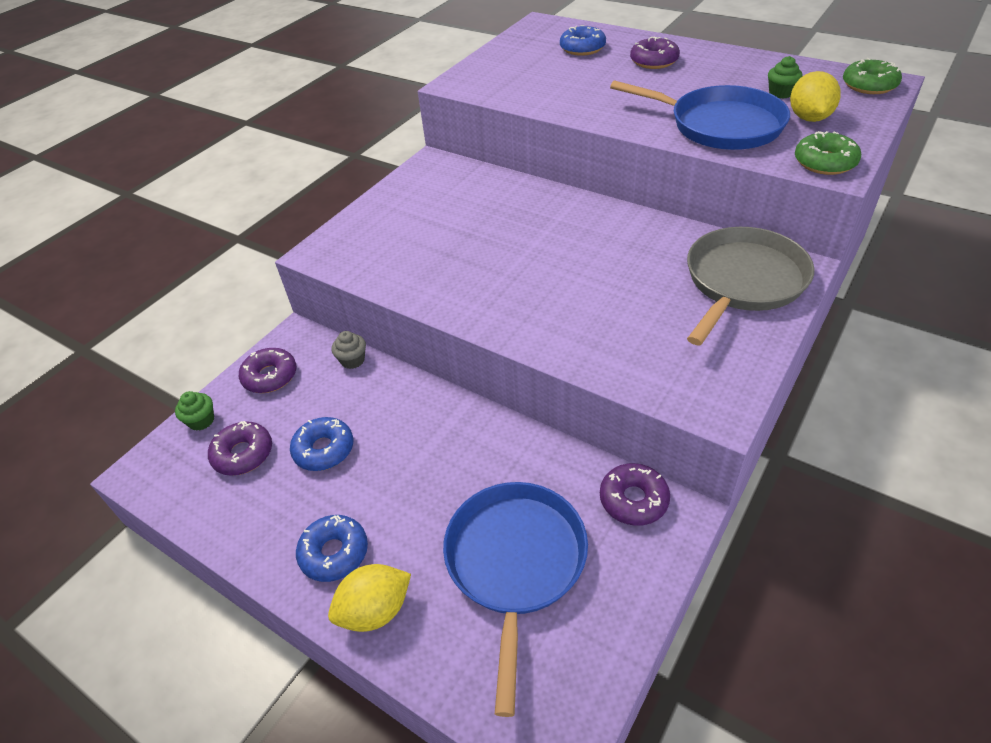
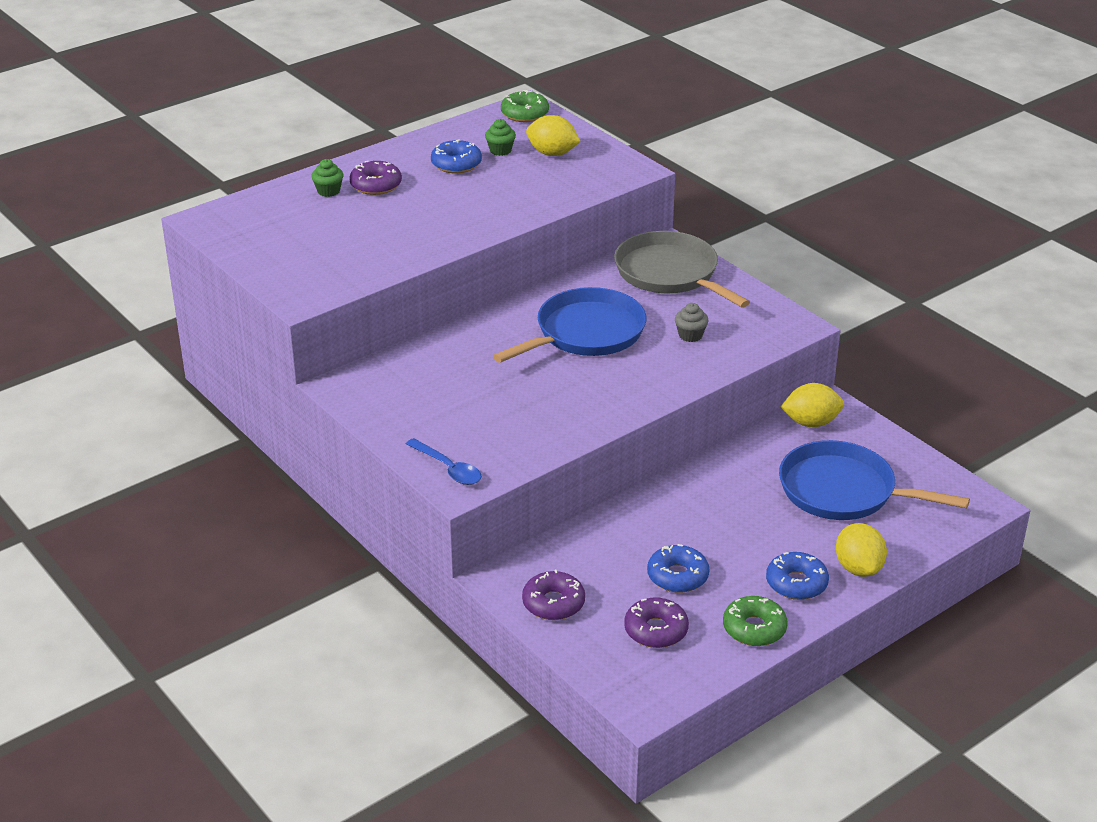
camera: 75 degrees left, 10 degrees down
(201, 421) = (592, 658): green cupcake -> green cupcake (328, 191)
(341, 240) = (448, 468): none -> blue spoon
(352, 360) = (564, 542): grey cupcake -> grey cupcake (690, 335)
(582, 48) = (302, 212): blue donut -> blue donut (456, 164)
(633, 500) = (811, 423): purple donut -> yellow lemon
(720, 125) = (528, 191): blue pan -> blue pan (586, 333)
(824, 162) = (621, 170): green donut -> green donut (754, 628)

